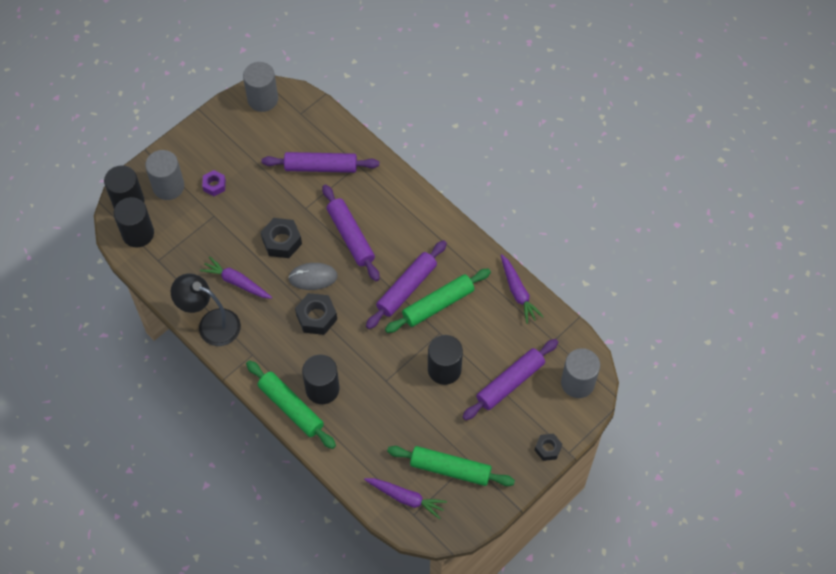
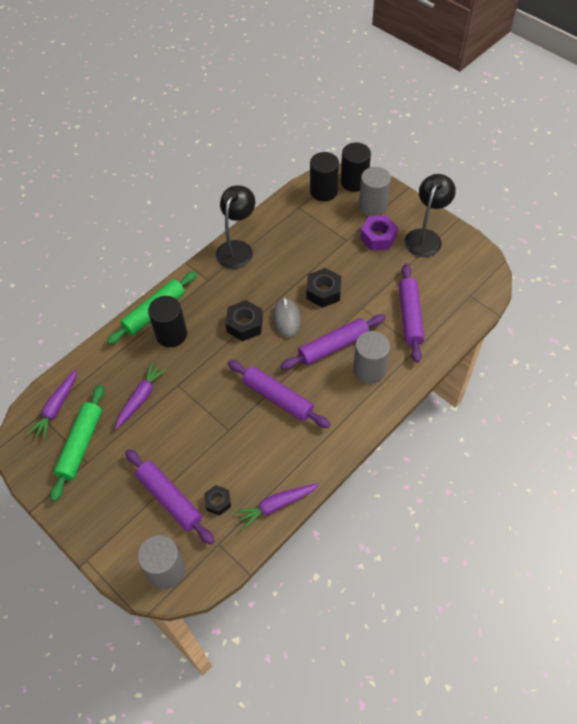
camera: 90 degrees right, 5 degrees down
(214, 185) = (378, 237): purple nut -> purple nut, size x1.60
(220, 142) = (425, 237): none -> black lamp
(236, 282) = (279, 262): purple carrot -> purple carrot (141, 398)
(263, 99) = (480, 264): grey cylinder -> grey cylinder (369, 369)
(438, 304) = (260, 427): green rolling pin -> none
(444, 369) = (187, 435): black cylinder -> none
(547, 449) = (92, 538): black nut -> black nut (218, 502)

